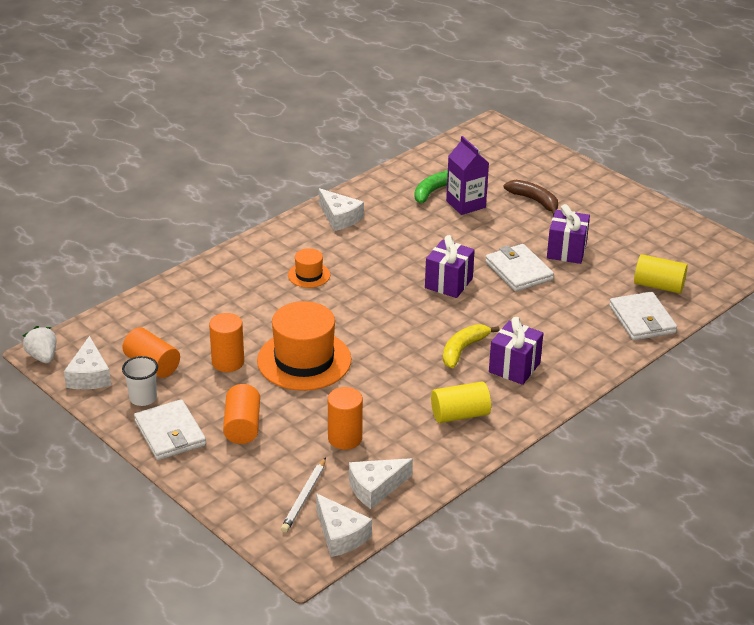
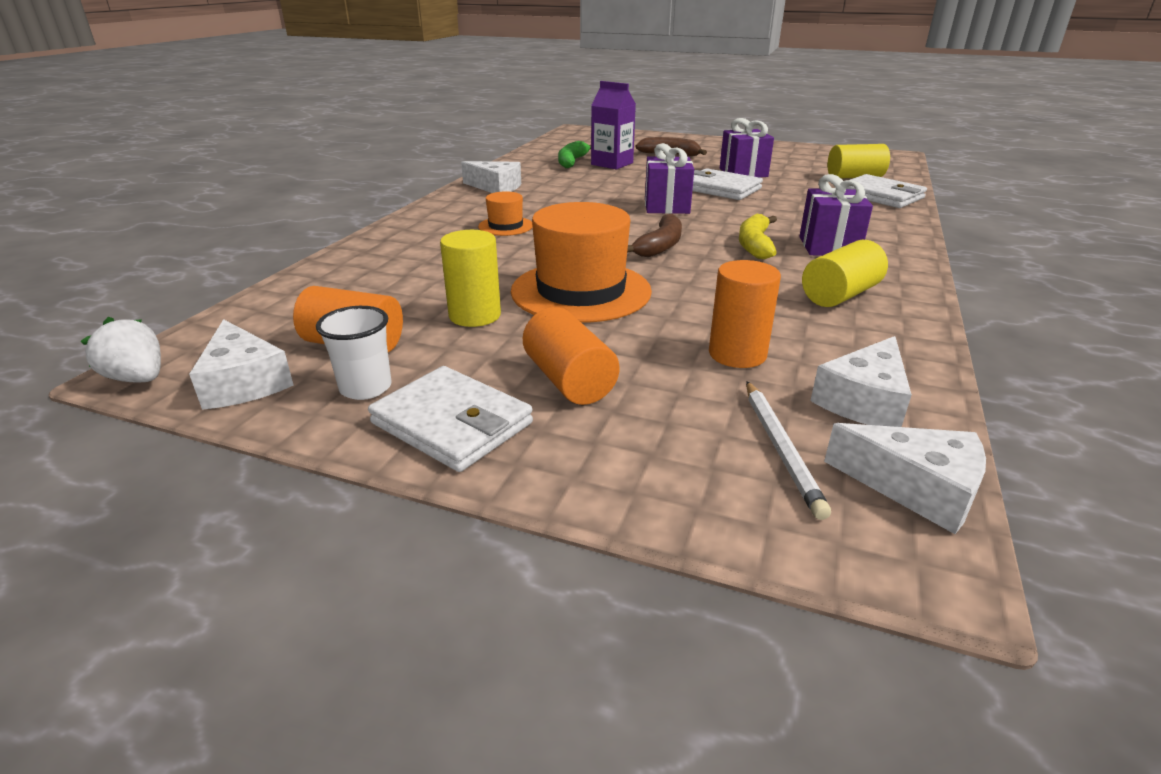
camera: 25 degrees left, 5 degrees down
(228, 362) = (475, 315): orange cylinder -> yellow cylinder
(395, 330) = (660, 246): none -> brown banana

